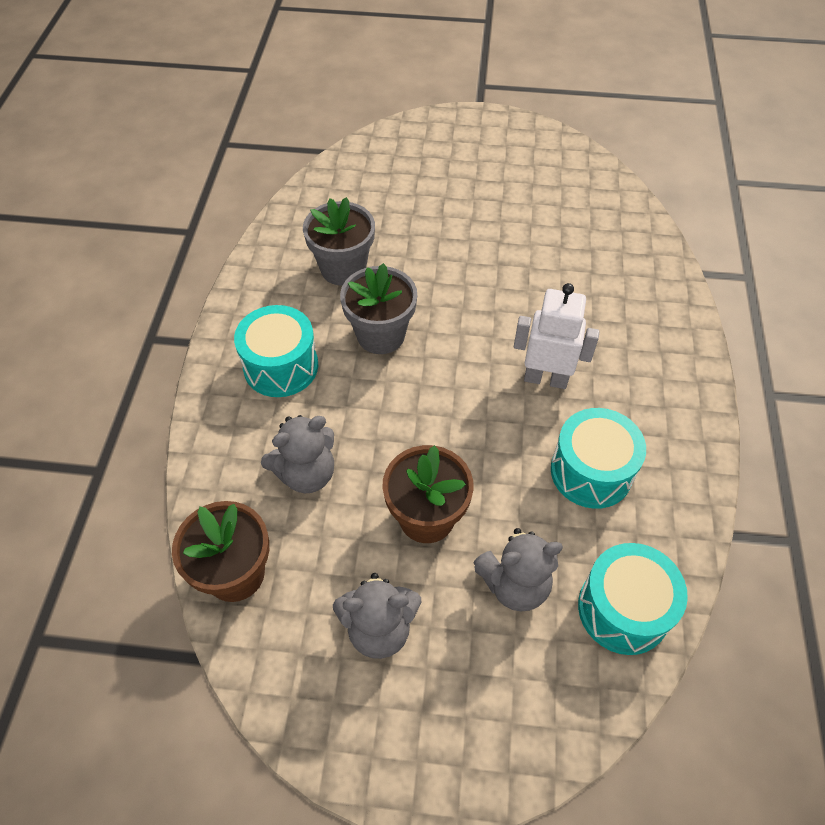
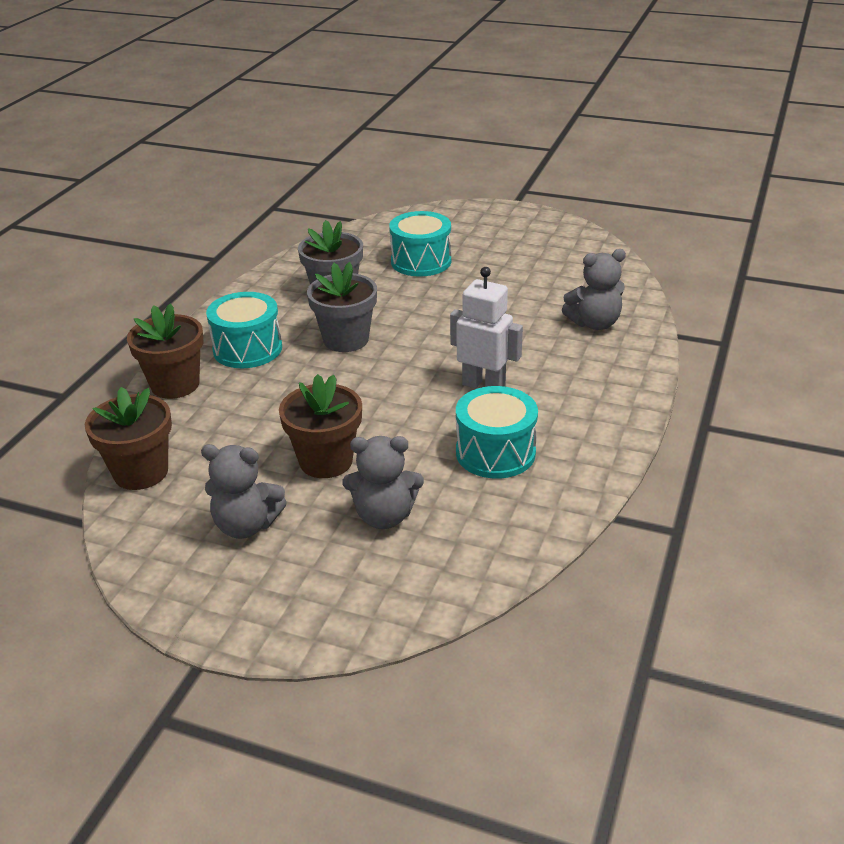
camera: 15 degrees right, 20 degrees down
(222, 434) = (175, 384): none -> brown flower pot
(306, 473) = (234, 418): grey teddy bear -> grey teddy bear (594, 323)
(623, 609) = (478, 548): turquoise drum -> turquoise drum (421, 261)

